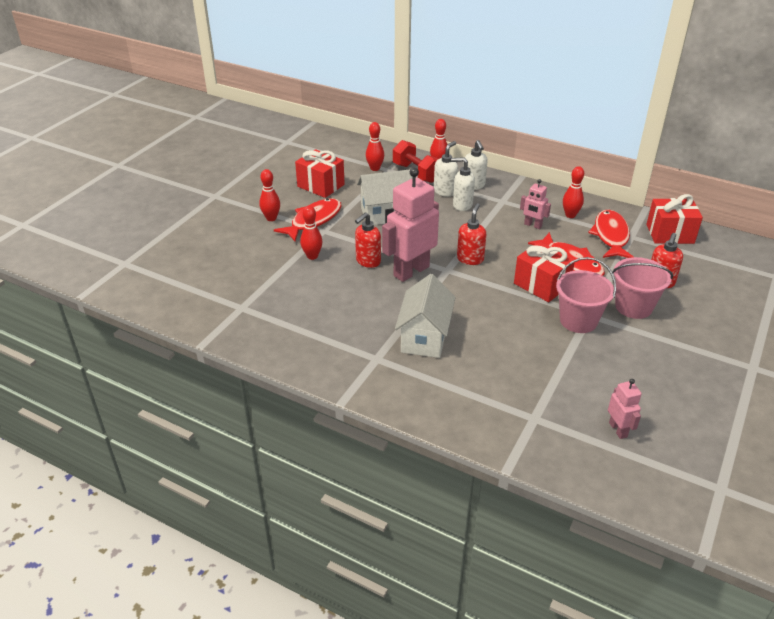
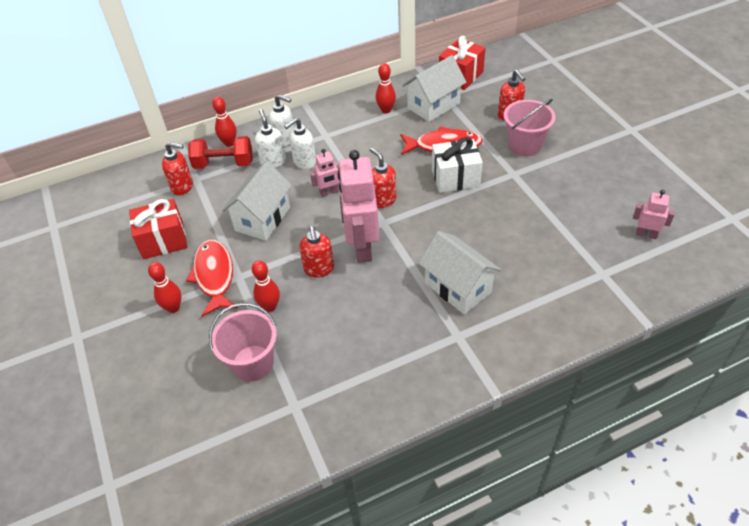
camera: 50 degrees left, 10 degrees up
(375, 168) = (183, 187): red bowling pin -> red soap dispenser
(532, 225) = (377, 138): pink robot -> pink robot (329, 192)
(541, 285) = (455, 178): red gift -> white gift
(578, 320) = (515, 183): pink bucket -> pink bucket (252, 363)
(611, 236) = (433, 105): red fish -> white house

